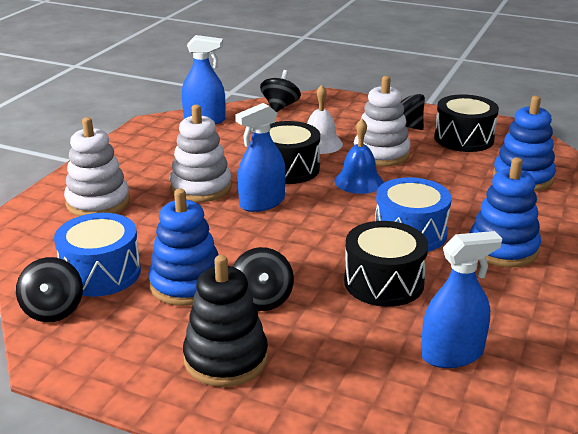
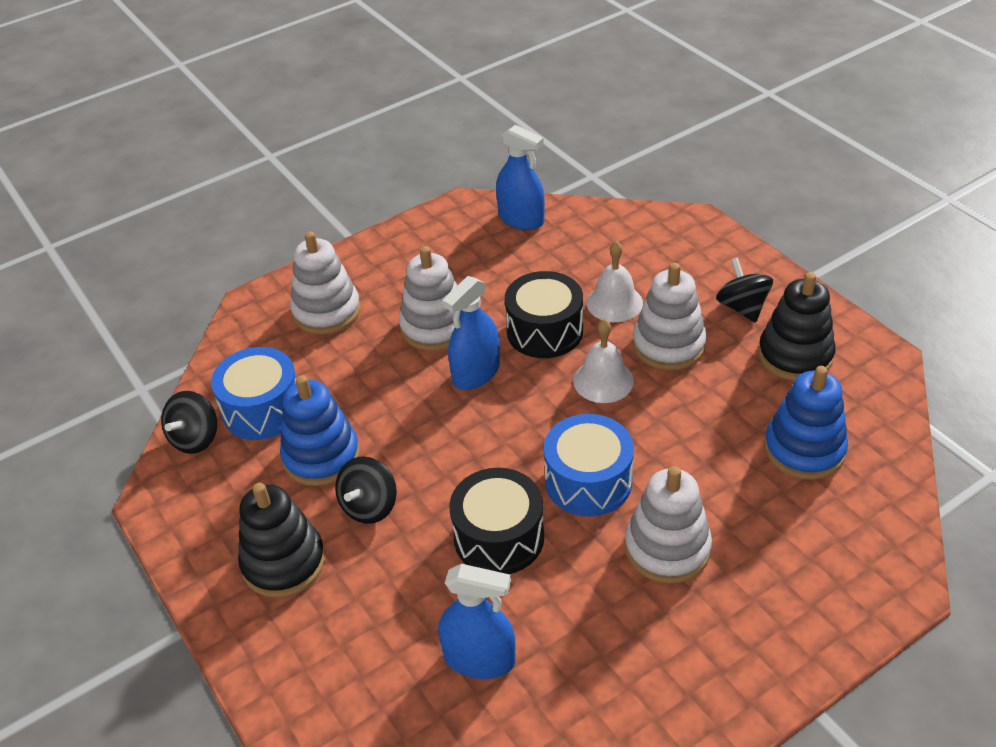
camera: 35 degrees right, 15 degrees up
(262, 203) = (476, 373): blue spray bottle -> blue spray bottle turned 45 degrees counterclockwise
(280, 107) = (622, 223): black spinning top -> none
(358, 181) = (603, 380): blue bell -> white bell
(464, 139) = (795, 355): black drum -> black stacking toy
(503, 248) = (667, 548): blue stacking toy -> white stacking toy

